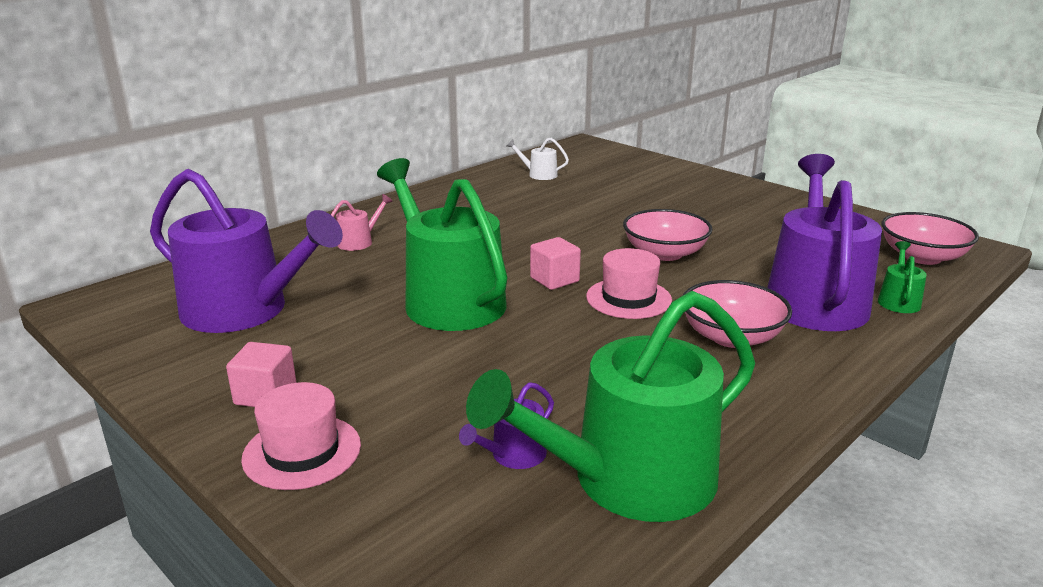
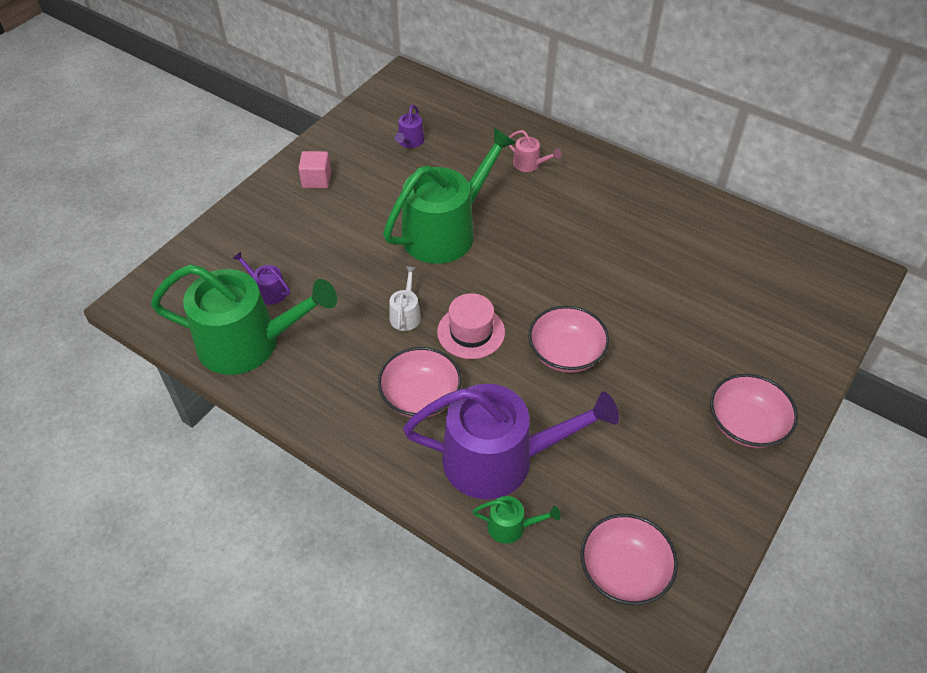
camera: 80 degrees right, 25 degrees up
(244, 310) = (410, 141): purple watering can -> purple watering can, size x0.40
(302, 452) = (266, 208): pink hat -> none
(539, 175) = (734, 247): white watering can -> white watering can (406, 314)
(554, 279) = (493, 284): pink cube -> none
(630, 480) = (248, 343): green watering can -> green watering can turned 135 degrees clockwise
(747, 197) = (746, 424): none -> pink bowl

